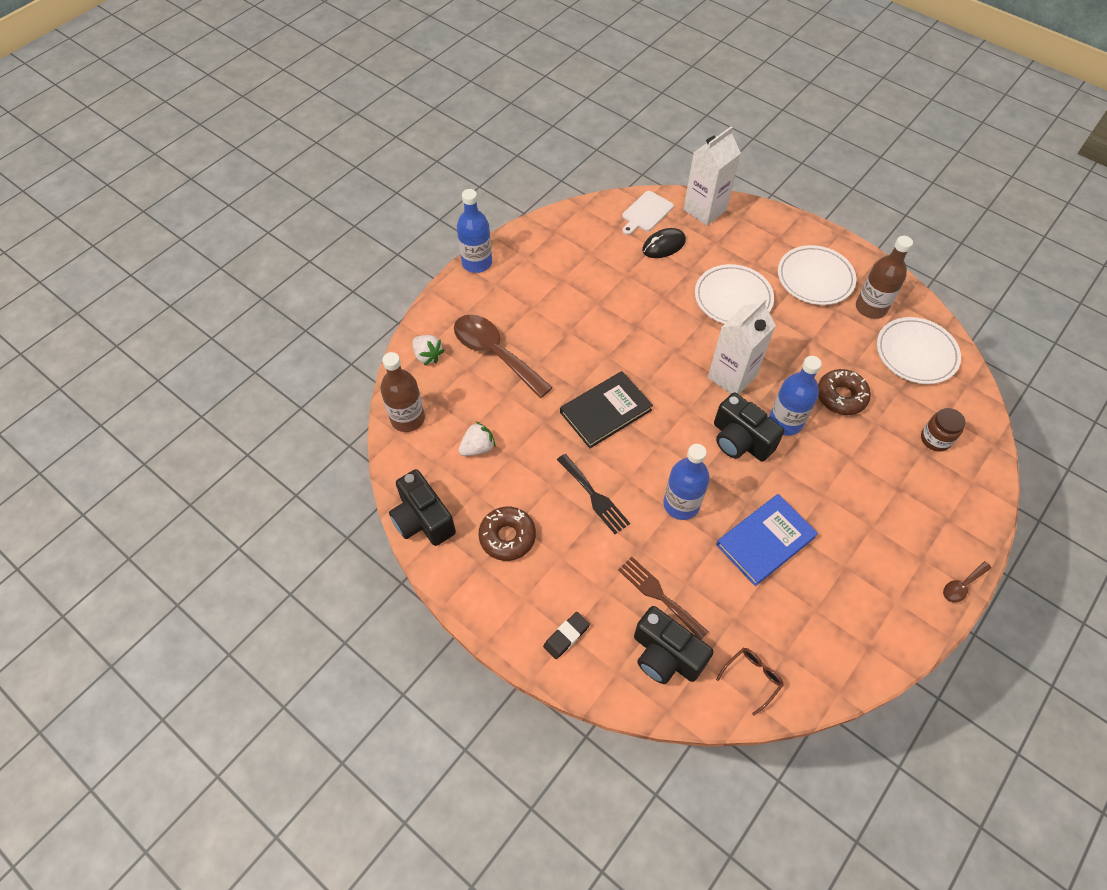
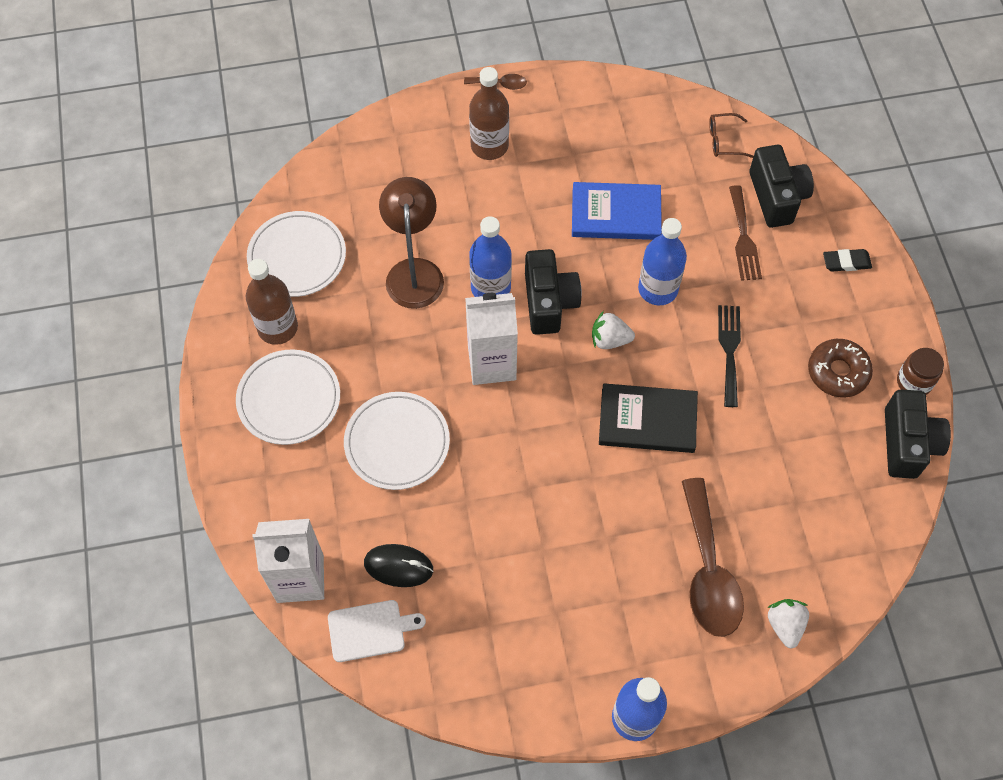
camera: 140 degrees left, 5 degrees up
(408, 418) = (856, 562): brown bottle -> brown bottle (489, 146)
(478, 448) = (805, 476): white strawberry -> white strawberry (609, 339)
(841, 396) = (414, 272): brown donut -> brown lamp
(935, 439) = (381, 182): brown jar -> brown jar (914, 381)

